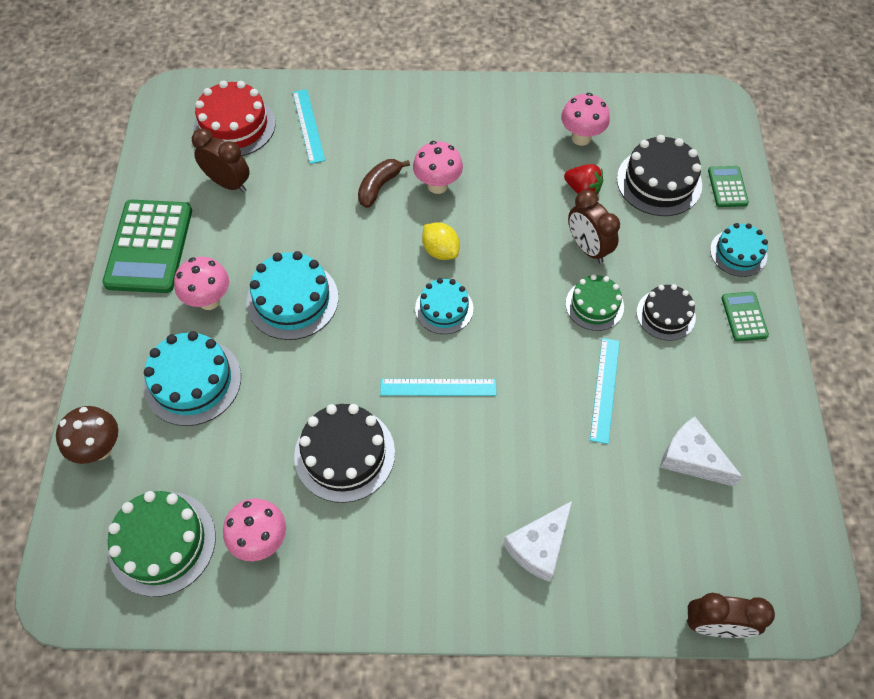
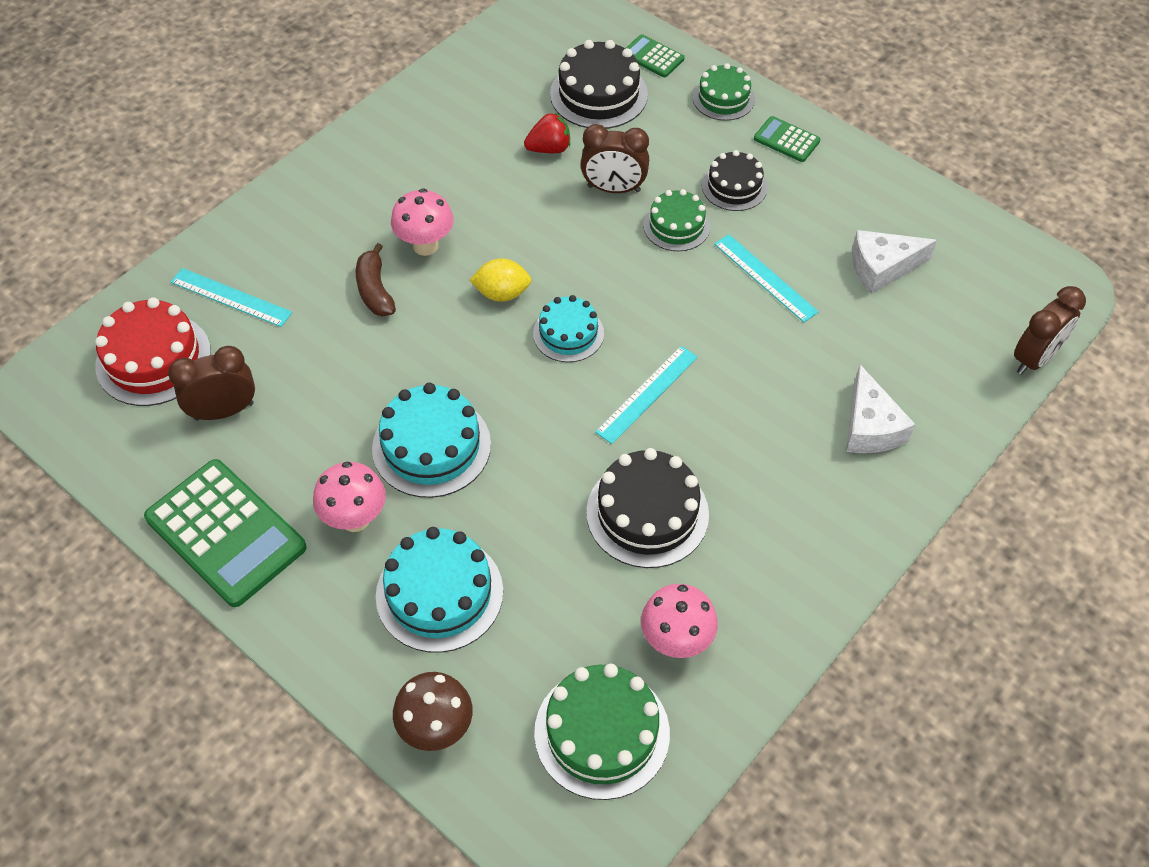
camera: 50 degrees left, 5 degrees down
(581, 138) = (492, 110): pink mushroom -> none
(738, 253) = (723, 98): turquoise cake -> green cake

